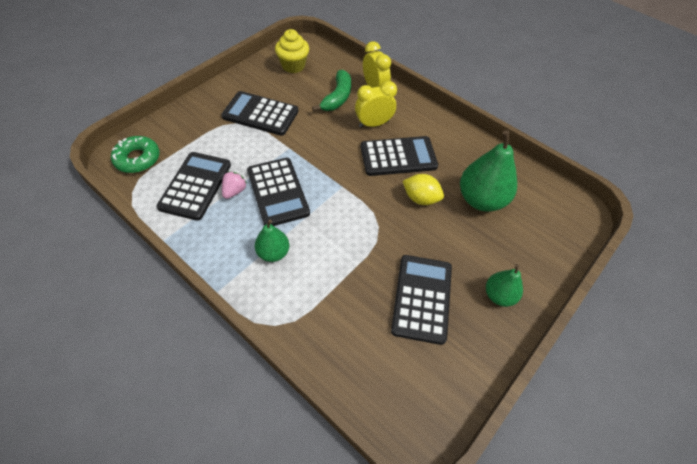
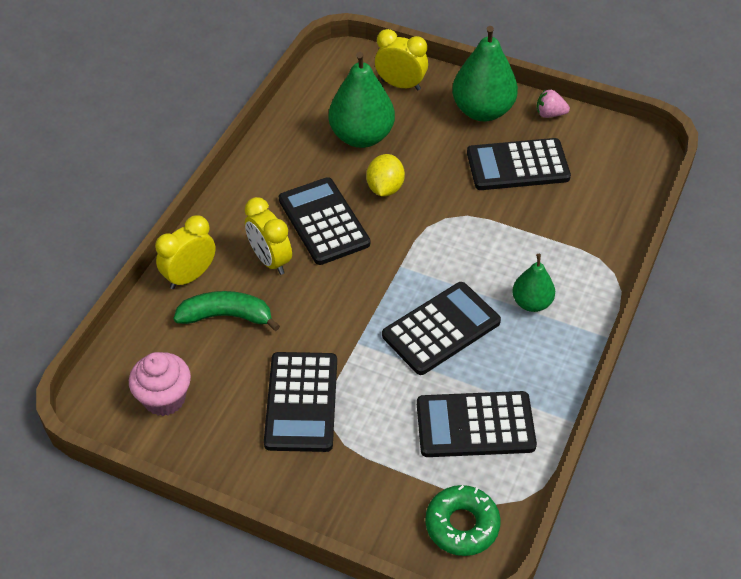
camera: 105 degrees left, 5 degrees down
(234, 191) = (462, 376): pink strawberry -> pink strawberry (550, 114)
(293, 66) = (164, 398): yellow cupcake -> pink cupcake
(499, 295) = (482, 111): green pear -> green pear, size x1.75
(542, 243) = (400, 85): none -> yellow clock

